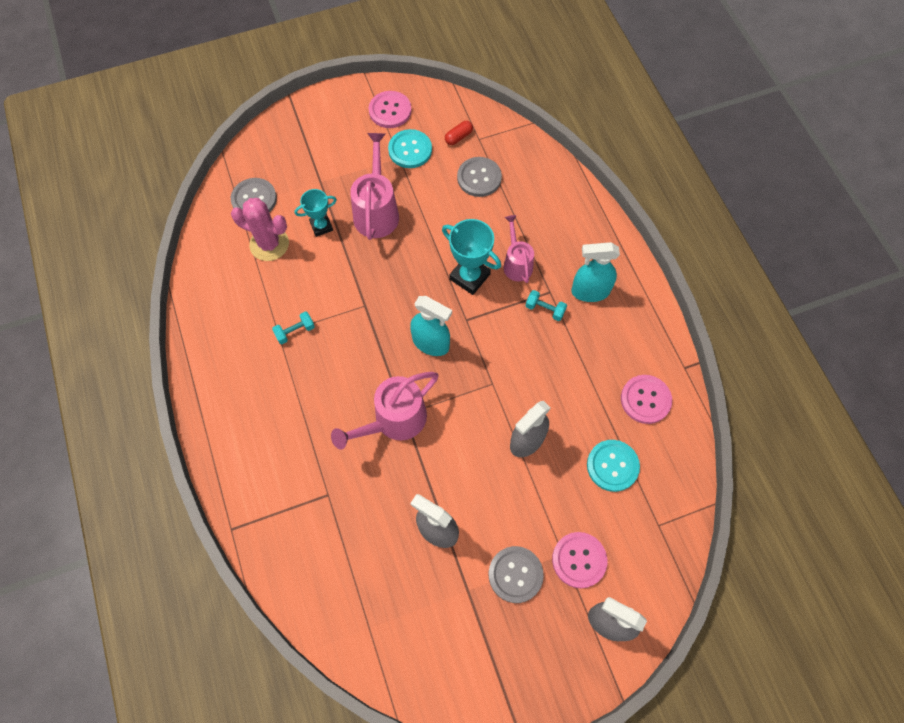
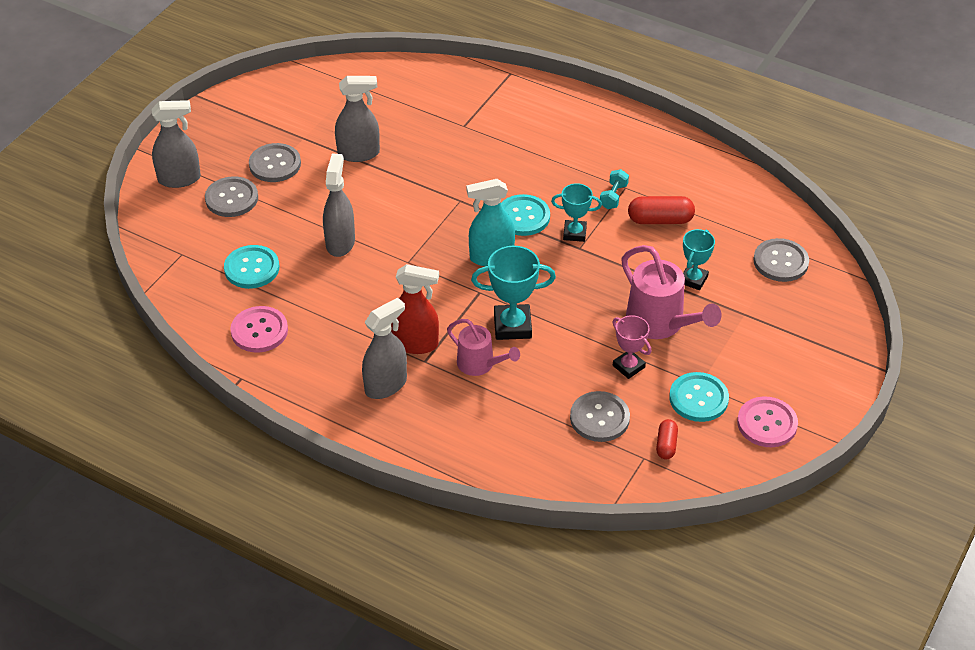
camera: 140 degrees right, 20 degrees down
(269, 244) = (718, 238): pink cactus -> none
(288, 287) = (660, 220): none -> red capsule
(355, 320) = (574, 233): none -> turquoise trophy
(375, 362) = (523, 217): none -> turquoise button
(394, 421) = (463, 191): pink watering can -> none
(427, 197) = (628, 366): none -> pink trophy
(545, 309) = (415, 343): turquoise dumbbell -> red spray bottle
(579, 560) = (231, 198): pink button -> grey button
(590, 291) = (386, 385): turquoise spray bottle -> grey spray bottle

